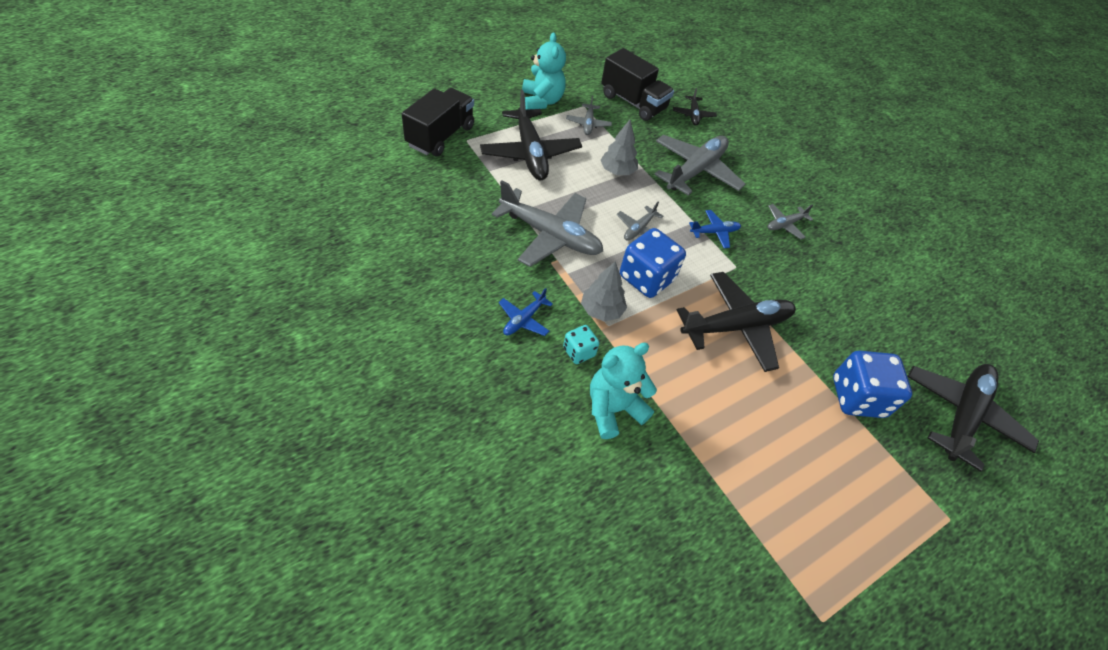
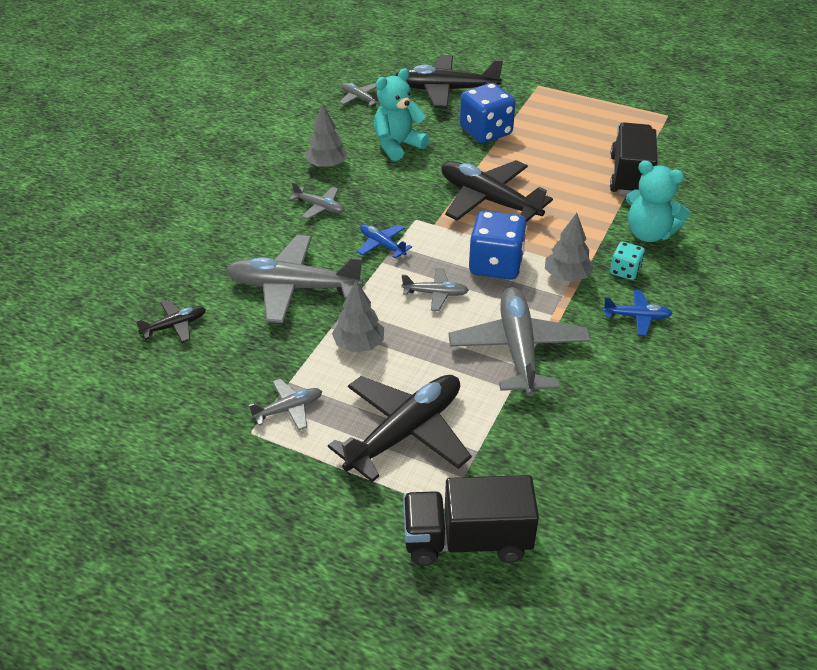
camera: 115 degrees left, 10 degrees down
(541, 101) = (280, 480): turquoise teddy bear -> turquoise teddy bear (397, 145)
(633, 102) = (195, 389): black truck -> black truck (630, 176)
(845, 256) = (327, 165): none -> grey tree
(962, 335) = (359, 99): none -> grey plane

